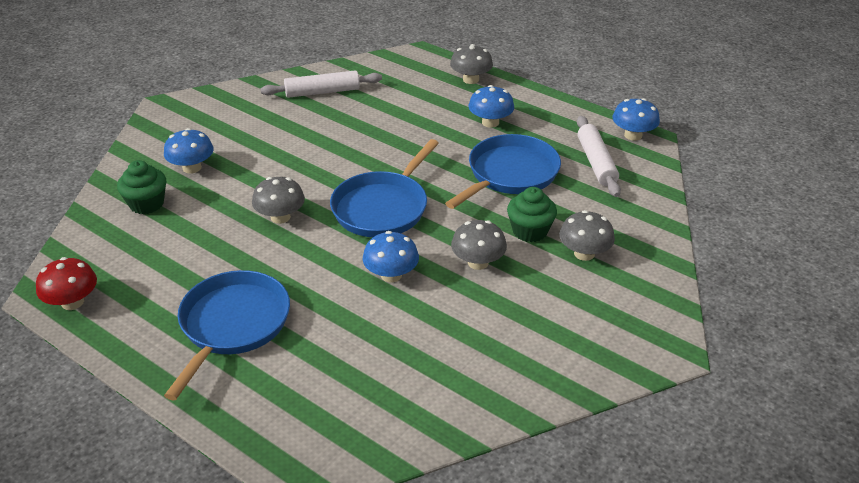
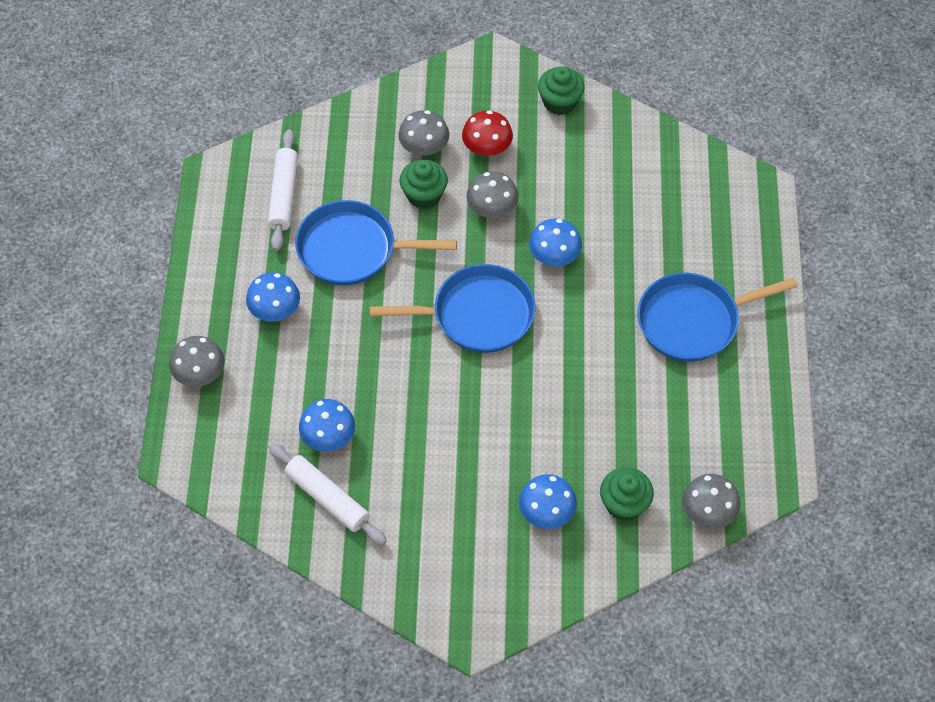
camera: 125 degrees left, 20 degrees up
(72, 302) = (770, 449): red mushroom -> red mushroom (487, 148)
(280, 217) = (552, 382): grey mushroom -> grey mushroom (708, 512)
(567, 370) = (559, 102): none -> green cupcake
(596, 162) = (284, 195): white rolling pin -> white rolling pin turned 45 degrees counterclockwise
(633, 135) = (214, 187): blue mushroom -> blue mushroom (328, 437)

